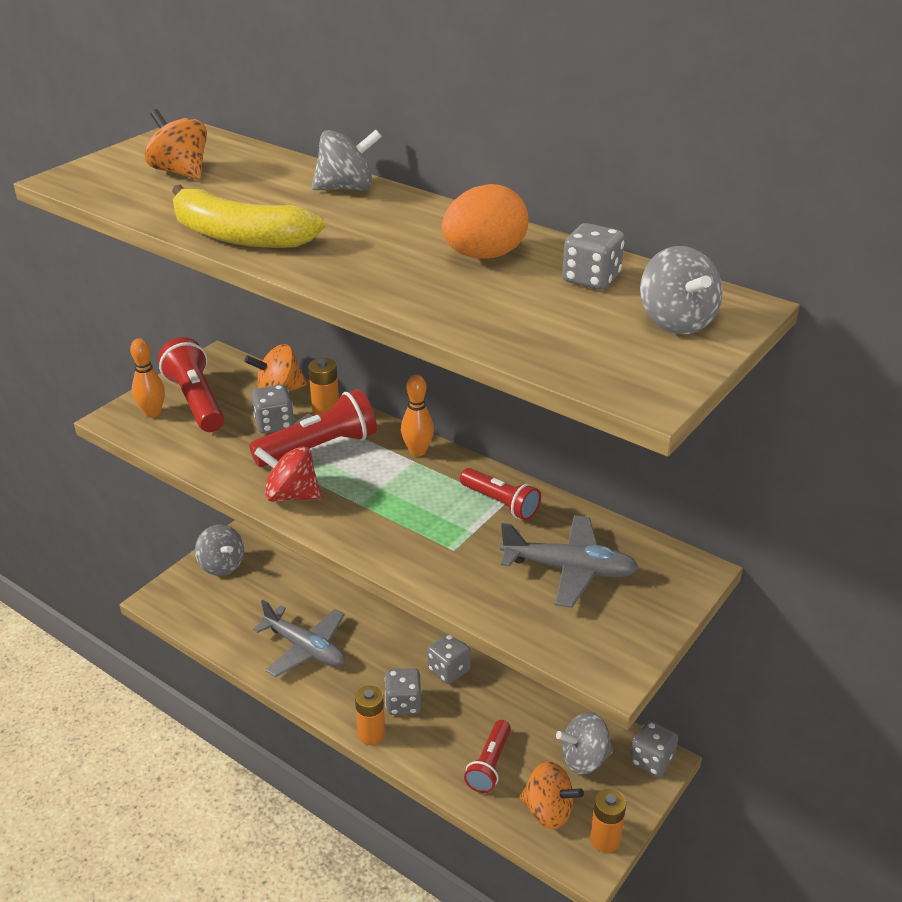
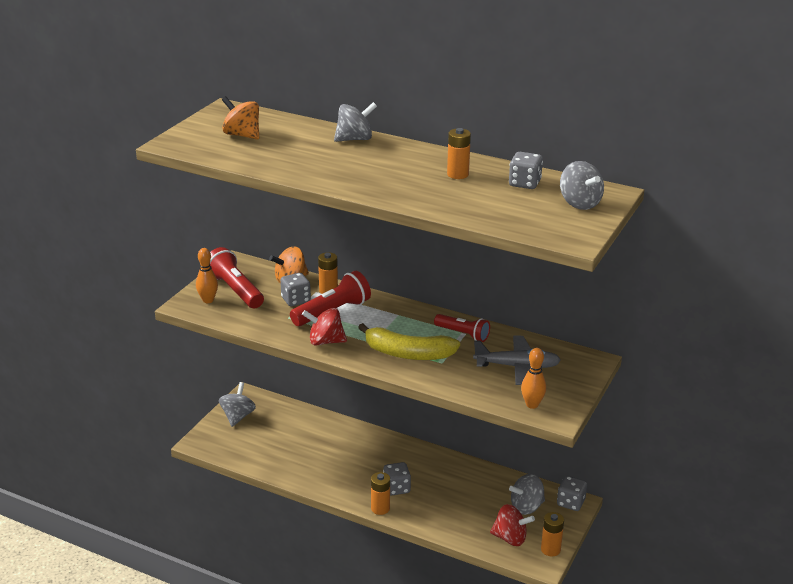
camera: 10 degrees left, 5 degrees down
(222, 565) = (238, 416): grey spinning top -> grey spinning top turned 120 degrees counterclockwise
(239, 236) = (304, 173): yellow banana -> yellow banana (407, 353)
(305, 648) = (317, 462): grey plane -> none
(417, 451) = (399, 308): orange bowling pin -> orange bowling pin (532, 404)
(449, 670) = (422, 465): grey dice -> none
(484, 256) = (457, 174): orange egg -> orange battery
(489, 764) = (465, 517): red flashlight -> none
(548, 811) = (510, 538): orange spinning top -> red spinning top

